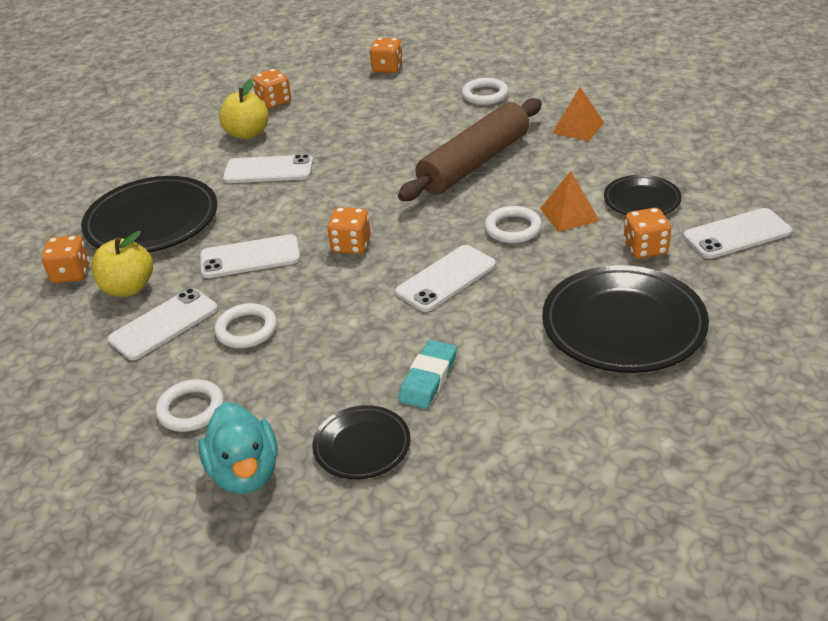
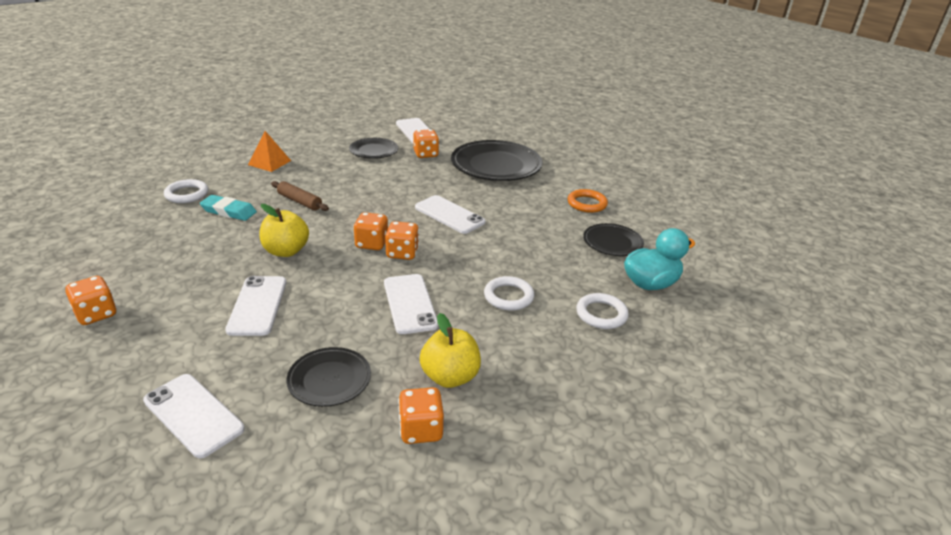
camera: 100 degrees left, 5 degrees down
(152, 221) = (329, 379): black plate -> black plate, size x0.55
(164, 324) = (504, 343): white phone -> white phone (193, 415)
(247, 134) = (165, 328): yellow apple -> yellow apple (286, 251)
(387, 68) = (81, 242): orange dice -> orange dice (371, 244)
(428, 378) = (550, 221): turquoise eraser -> turquoise eraser (229, 211)
(474, 163) = (299, 201): brown rolling pin -> brown rolling pin, size x0.47
(491, 429) = (587, 204): none -> orange ring
(513, 228) = (394, 190): white ring -> none
(569, 214) = (383, 172): orange pyramid -> none

